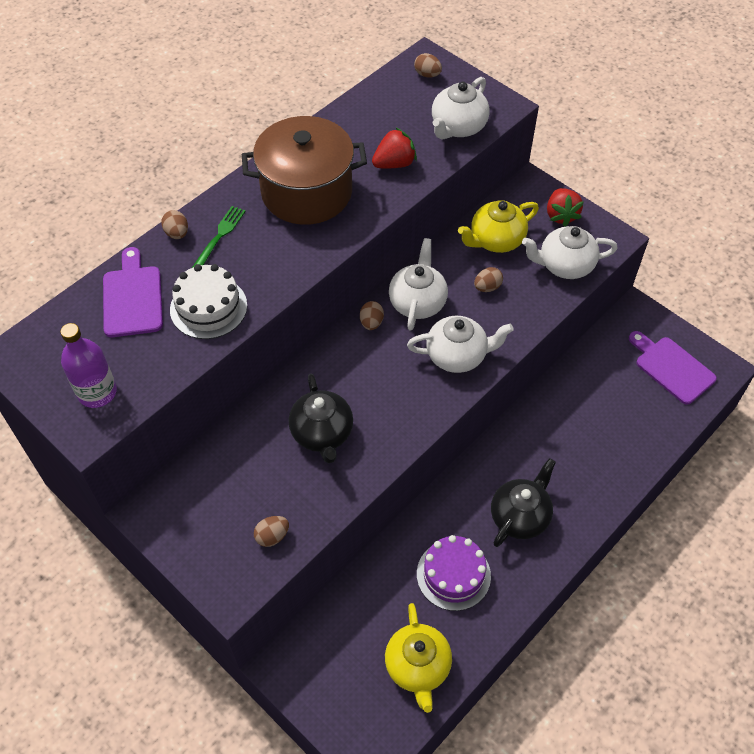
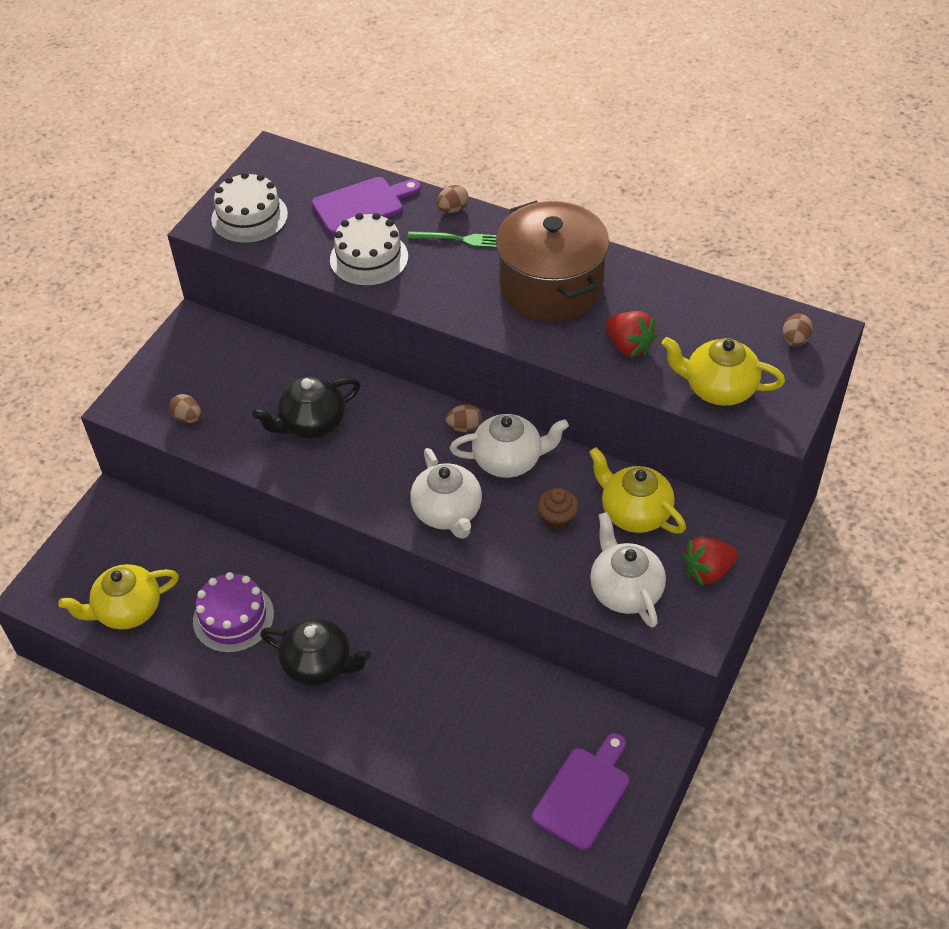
camera: 75 degrees right, 5 degrees down
(97, 392) = (249, 217): purple bottle -> white cake
(458, 127) = (718, 388): white teapot -> yellow teapot
(487, 287) = (557, 519): brown egg -> brown cupcake

